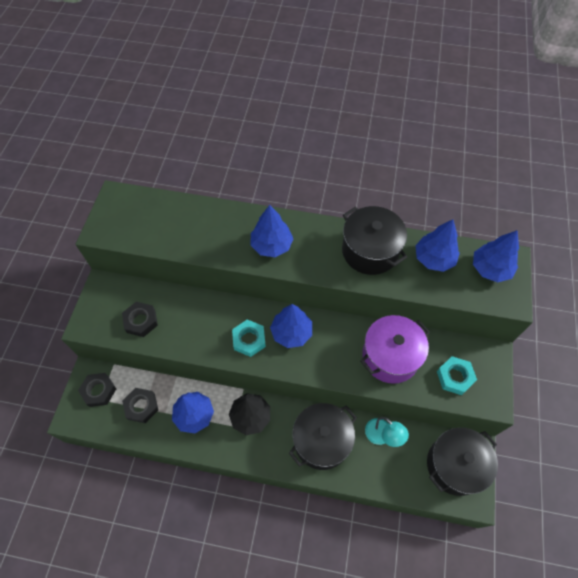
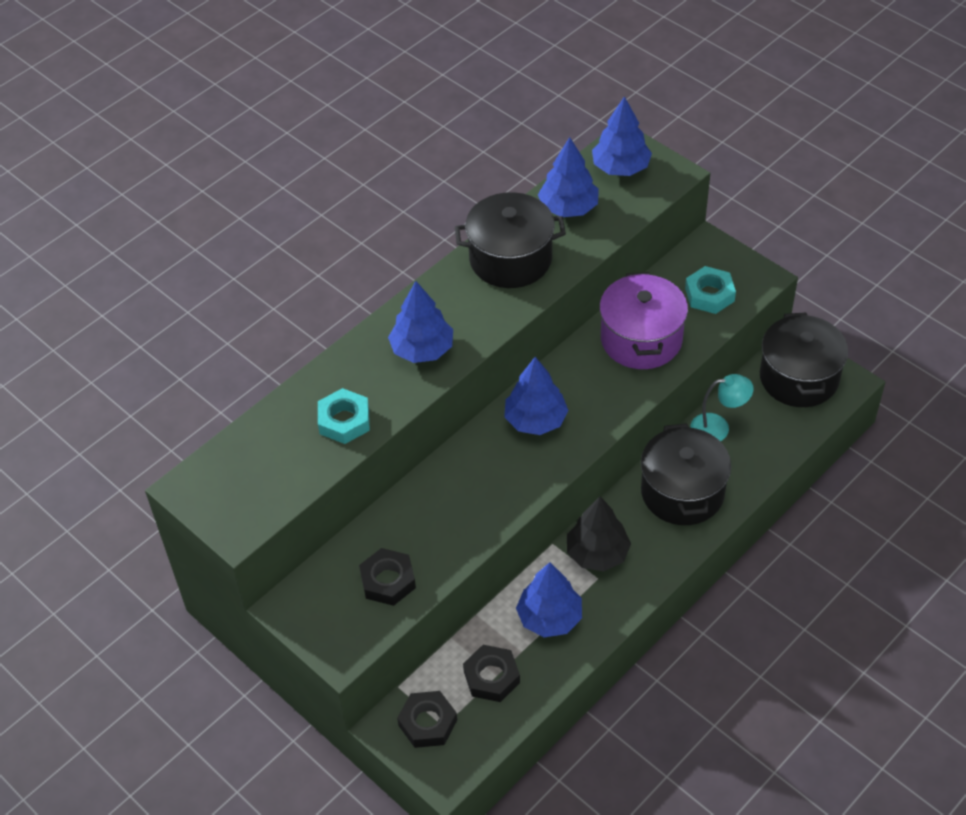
camera: 55 degrees left, 10 degrees down
(249, 340) = (511, 470): turquoise nut -> turquoise nut (344, 421)

